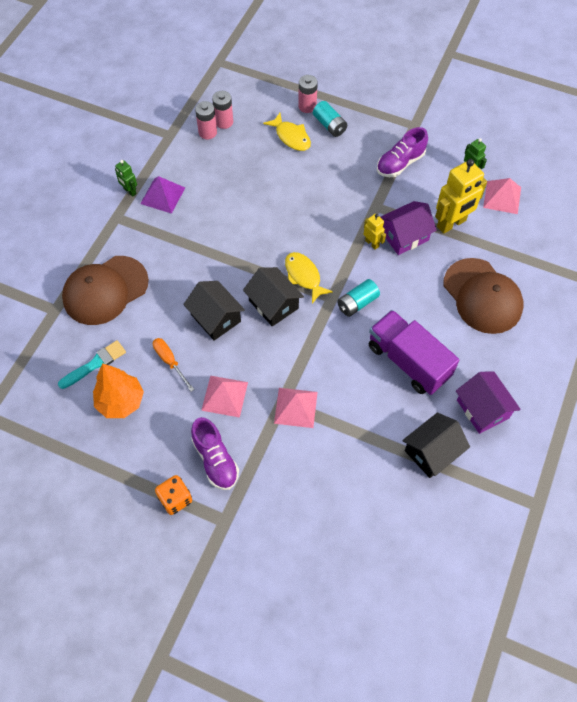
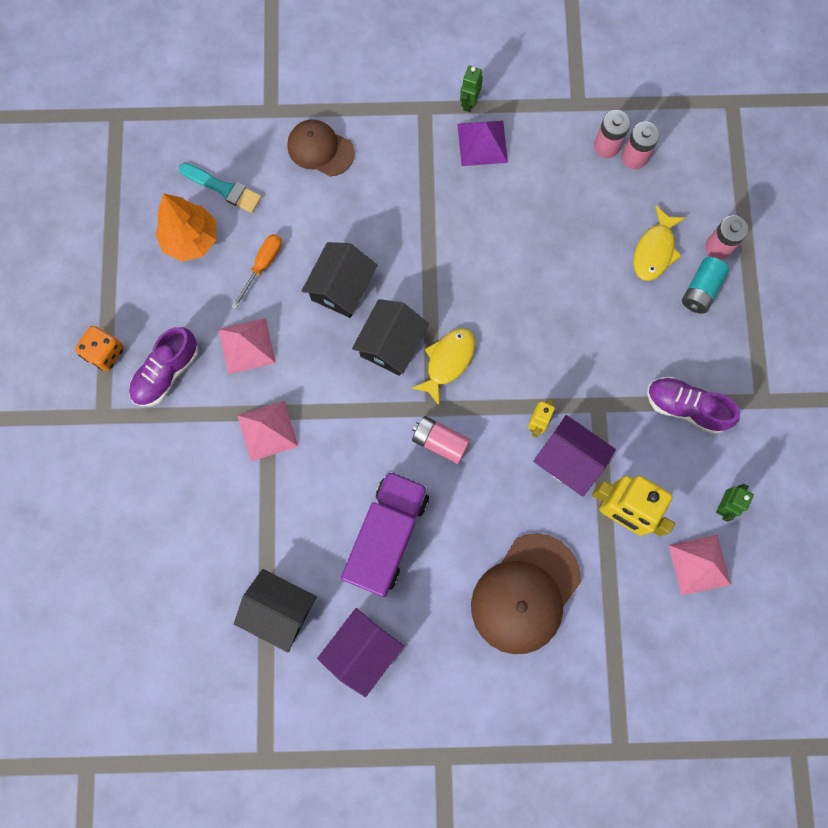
camera: 65 degrees right, 15 degrees up
(105, 290) = (320, 149): brown cap -> brown cap, size x0.62
(357, 303) = (440, 442): turquoise battery -> pink battery

